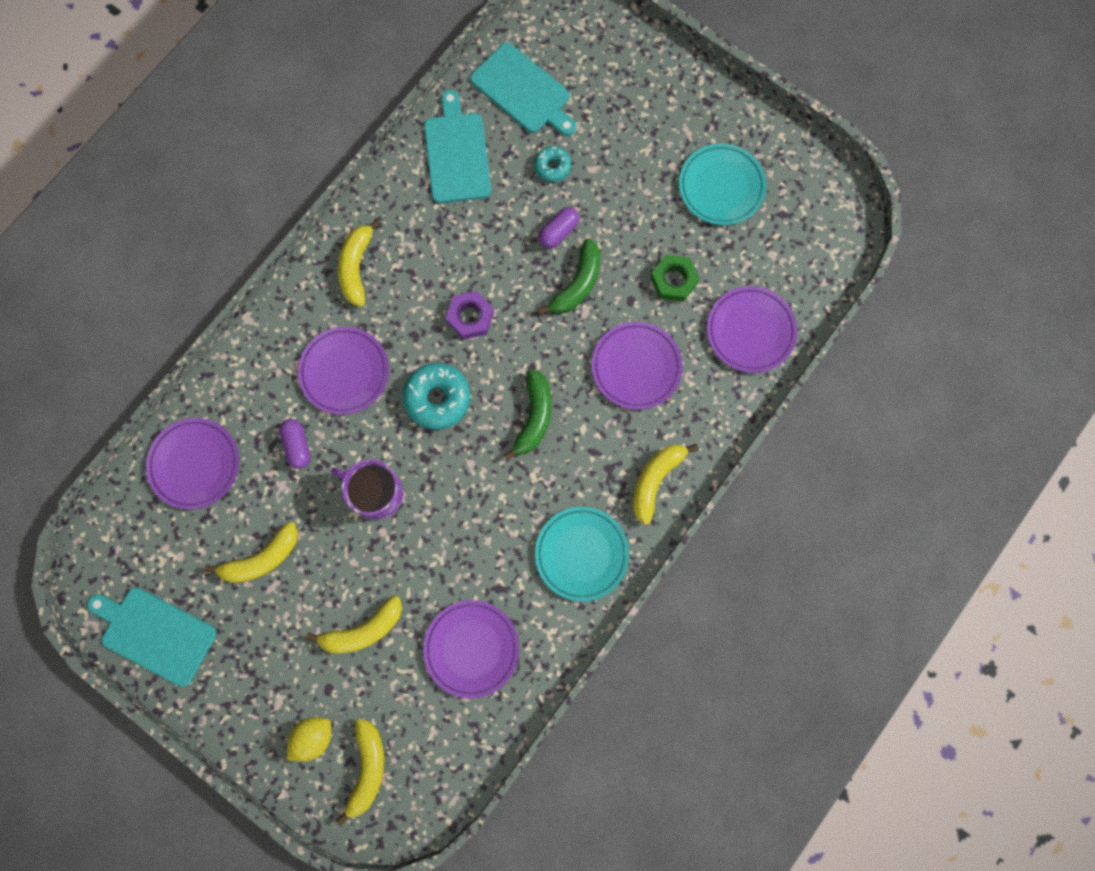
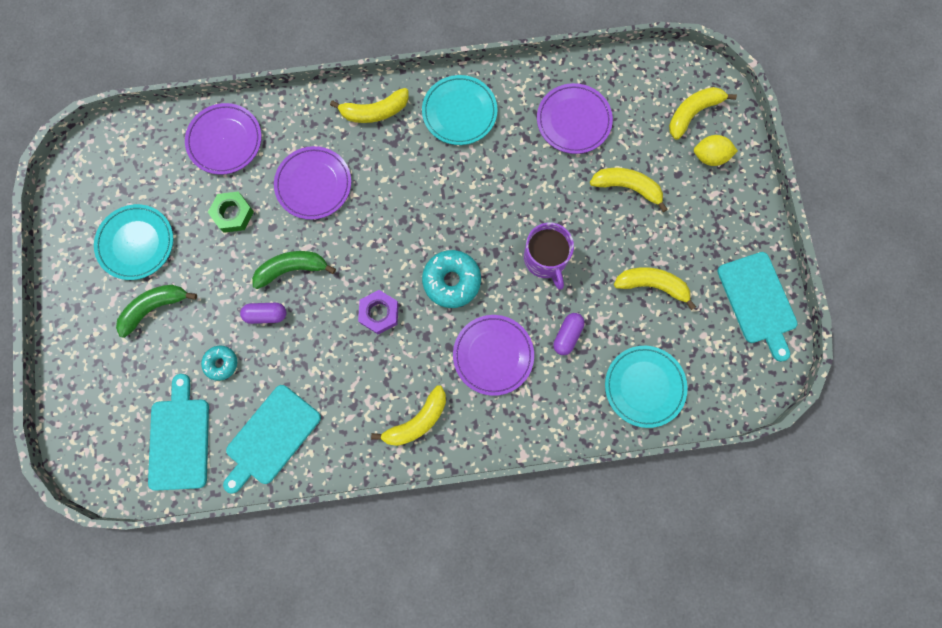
camera: 135 degrees left, 0 degrees up
(195, 464) = (644, 386): purple plate -> turquoise plate
(534, 417) = (405, 213): green banana -> green banana (154, 308)

